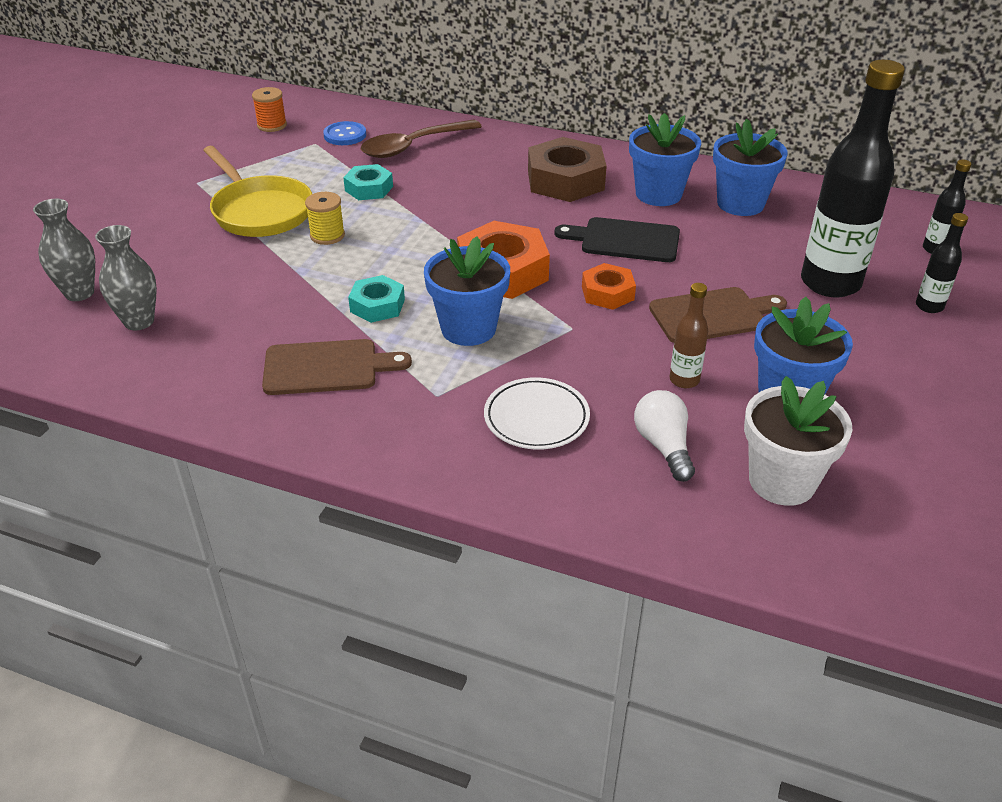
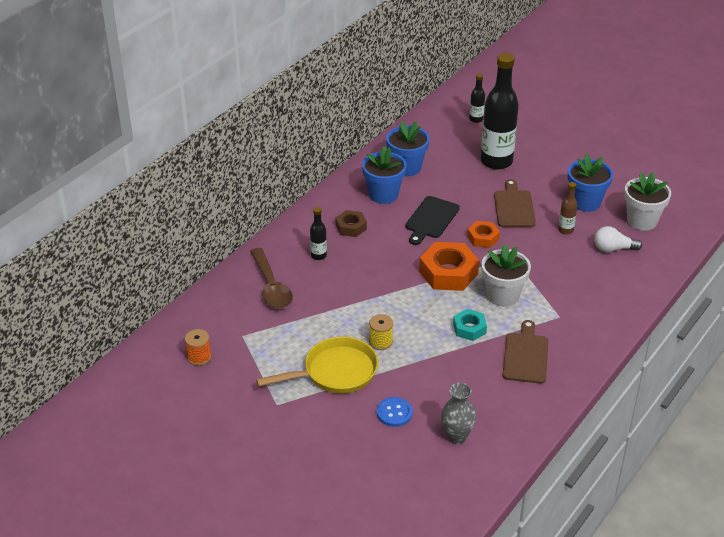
camera: 75 degrees left, 0 degrees up
(79, 293) = (413, 468): grey vase -> none
(345, 135) = (236, 319): blue button -> blue button (394, 413)
(369, 188) = (324, 316): turquoise nut -> none
(468, 329) = (502, 295): blue flower pot -> white flower pot
(536, 418) = (585, 285): white plate -> none
(565, 180) = (351, 227): brown nut -> brown nut, size x0.57
(929, 306) = (525, 138): black bottle -> black bottle (318, 255)

